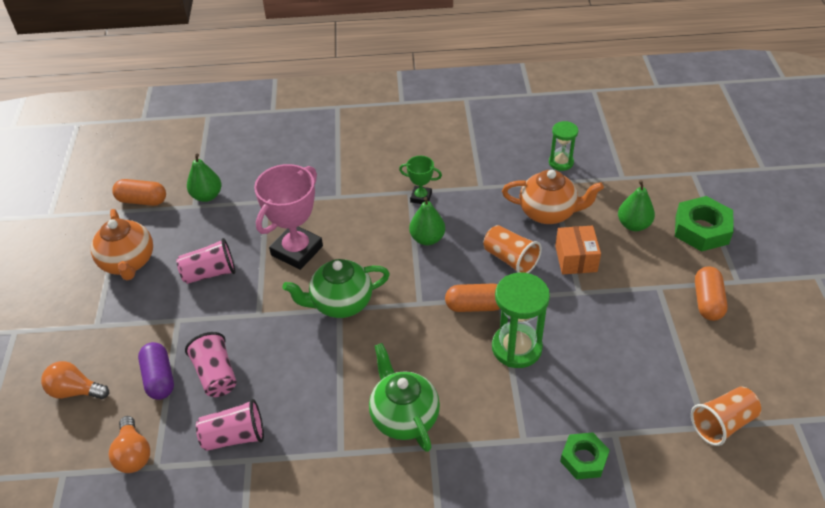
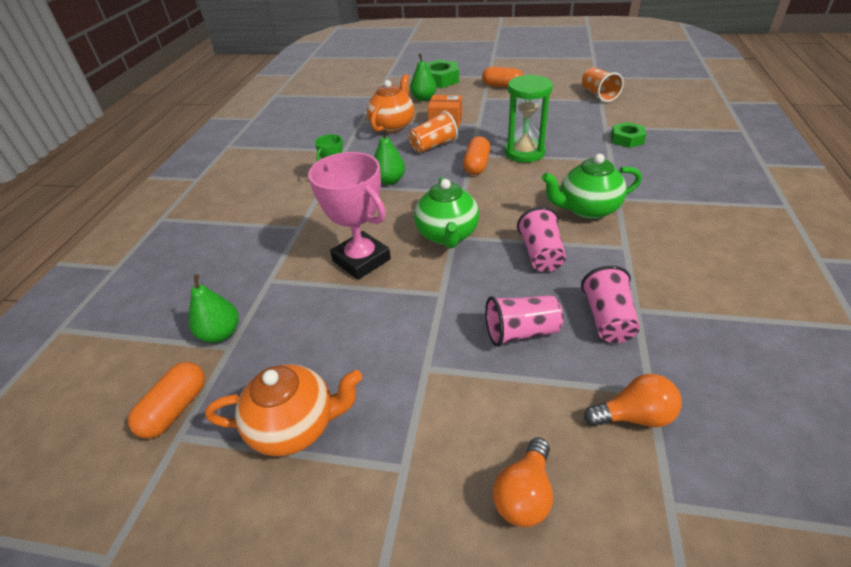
camera: 75 degrees left, 5 degrees down
(159, 378) = (517, 388): purple capsule -> none
(210, 273) = (360, 334): pink cup -> pink cup (540, 254)
(561, 162) = (342, 115): green hourglass -> none

